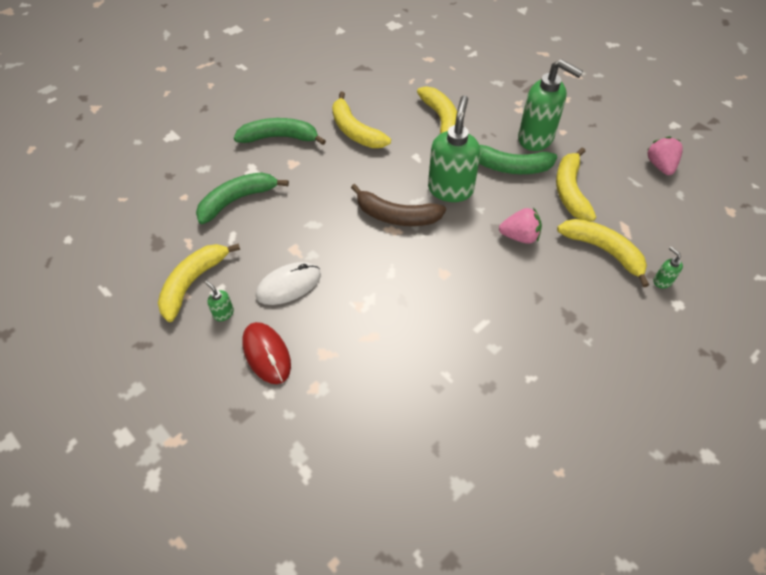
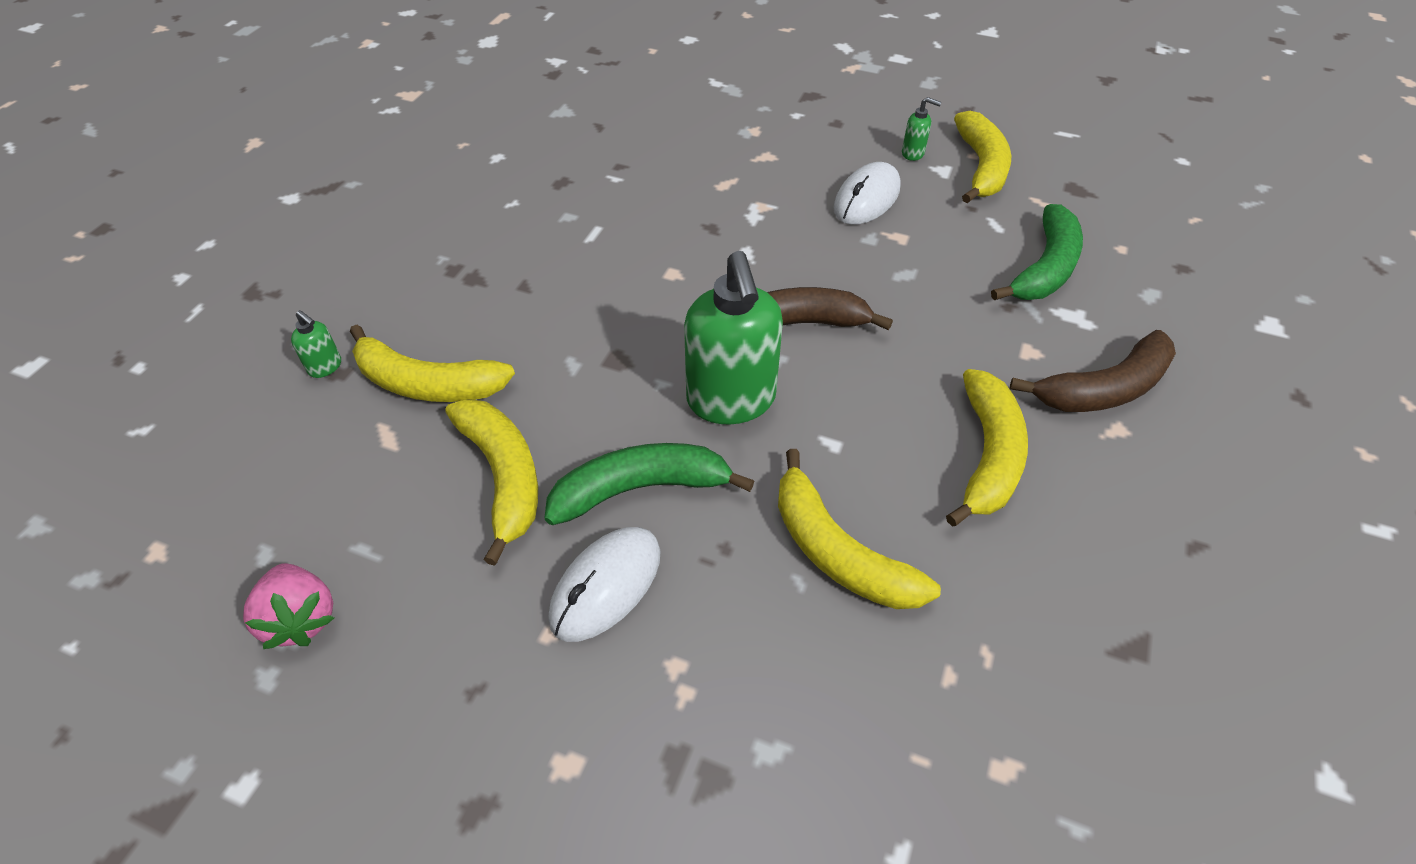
camera: 155 degrees right, 5 degrees down
(266, 354) = (829, 138): red mouse -> none
(279, 137) = (1103, 389): green banana -> brown banana
(355, 131) = (987, 455): yellow banana -> yellow banana turned 75 degrees clockwise
(519, 236) = (577, 360): pink strawberry -> none
(536, 138) = (606, 586): green soap dispenser -> white mouse

